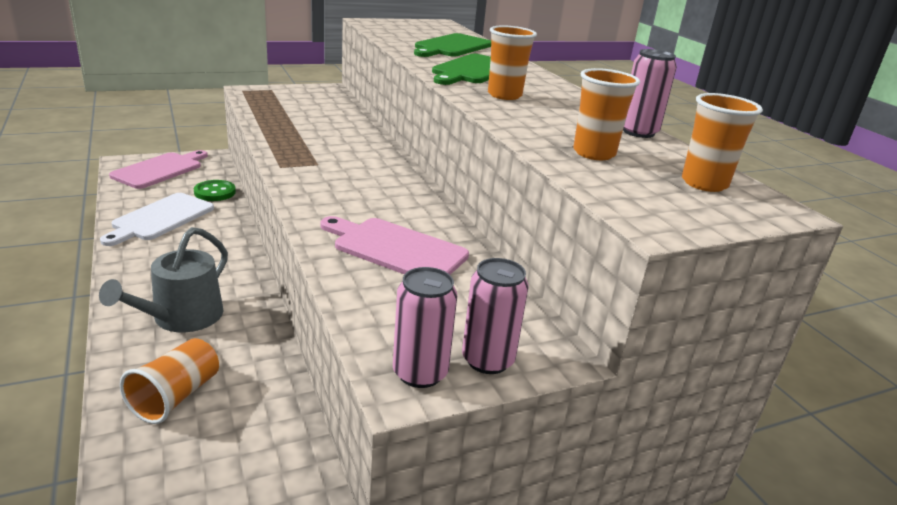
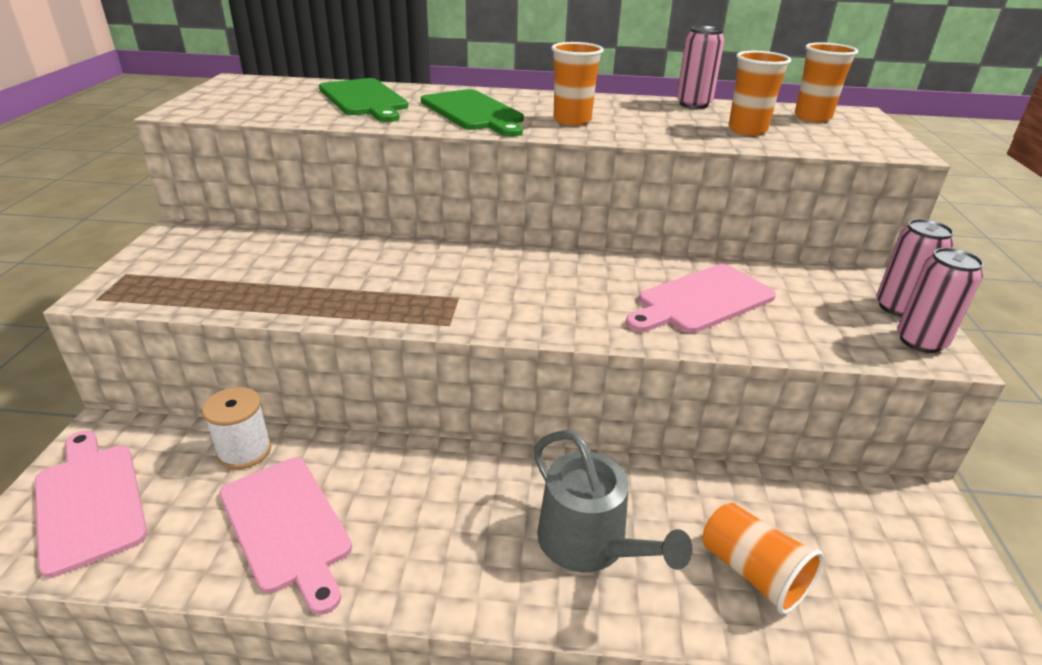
camera: 60 degrees left, 5 degrees up
(160, 218) = (287, 527): white cutting board -> pink cutting board
(215, 192) = (244, 451): green button -> white spool

